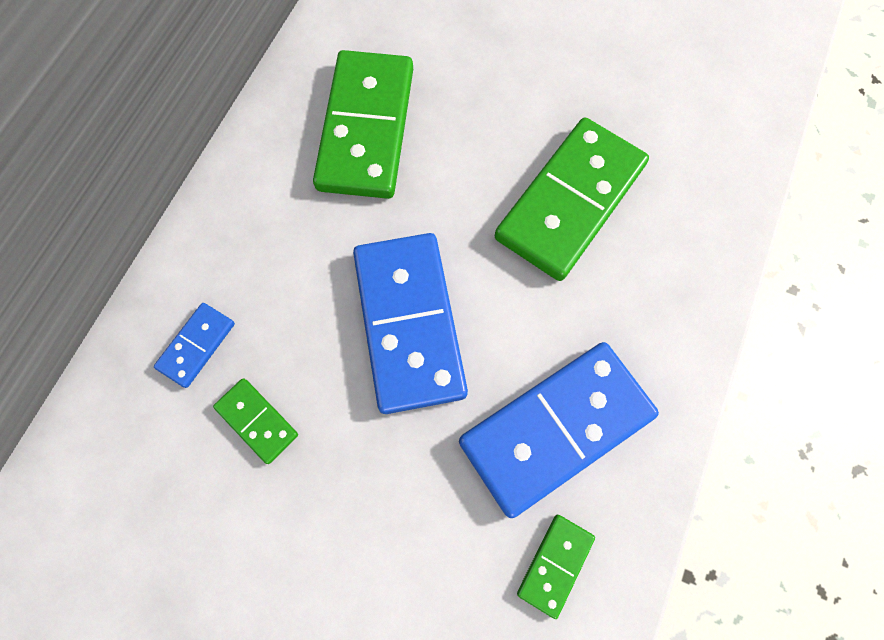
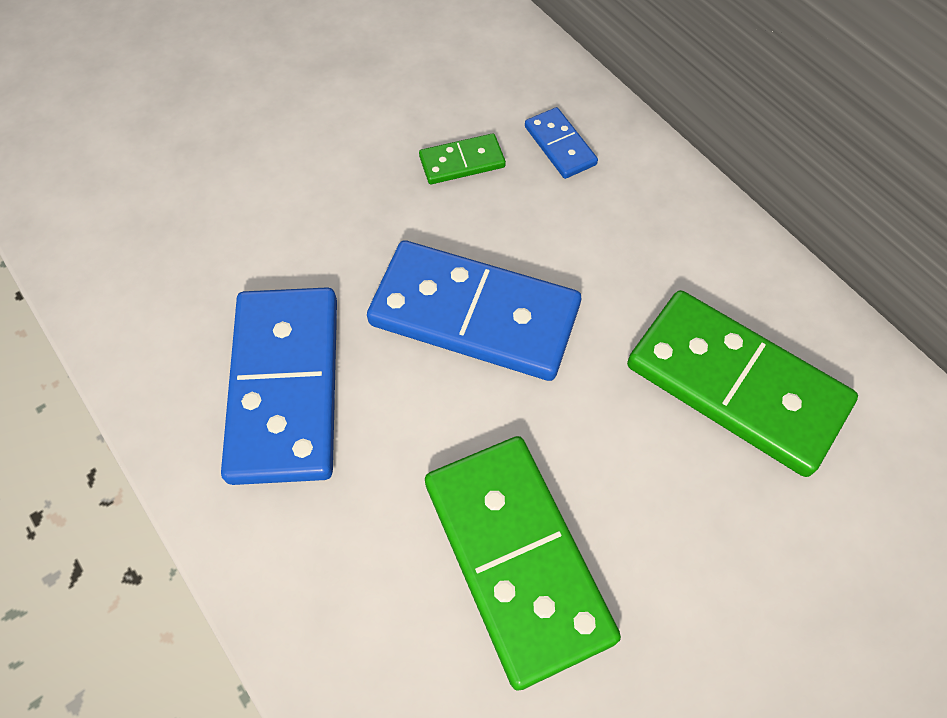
camera: 120 degrees right, 10 degrees down
(555, 564) = (180, 318): green domino -> none

